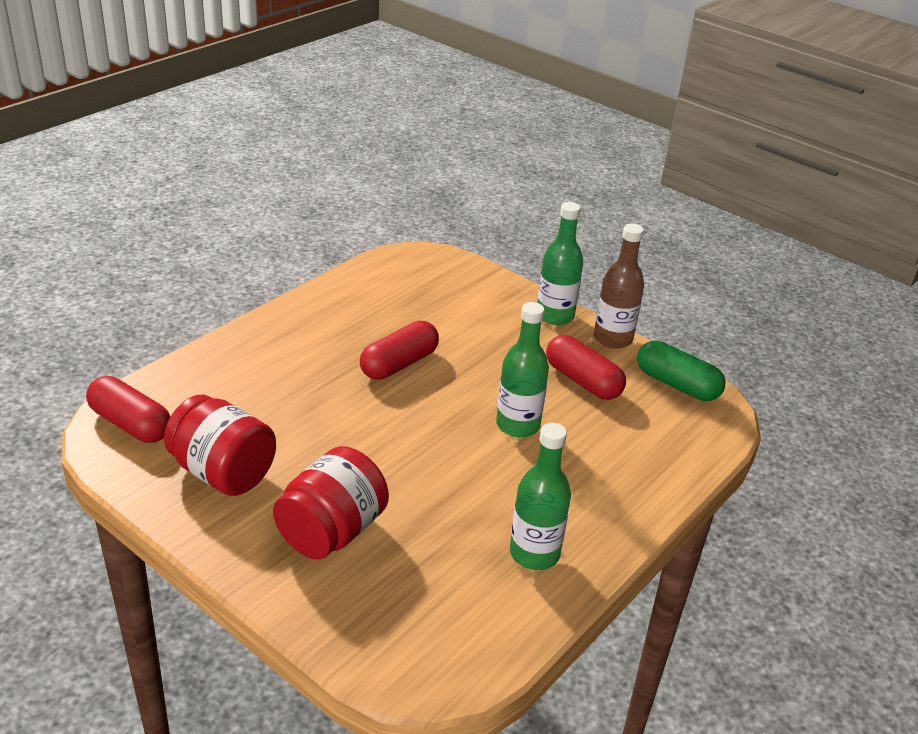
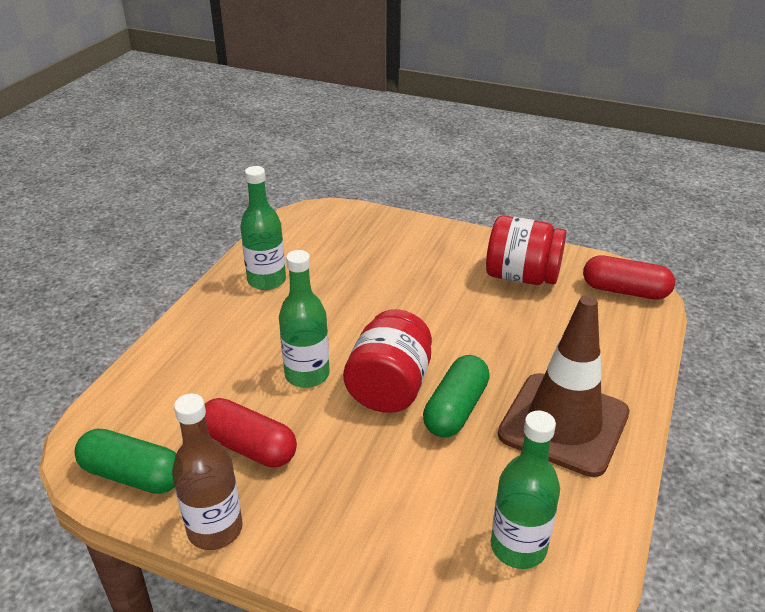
camera: 165 degrees right, 0 degrees up
(320, 333) = (563, 424): none -> brown traffic cone
(332, 531) = (416, 261): red jar -> red jar (389, 387)
(399, 364) = (456, 409): red capsule -> green capsule
(555, 315) = (301, 548): green bottle -> green bottle (518, 547)

